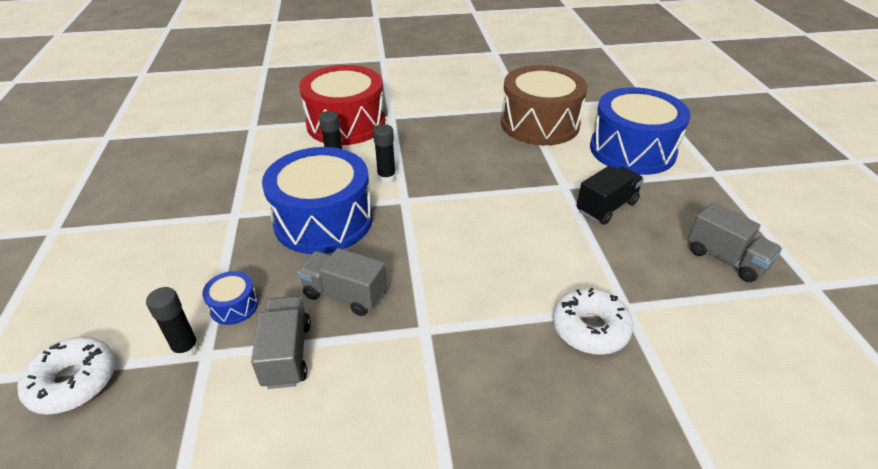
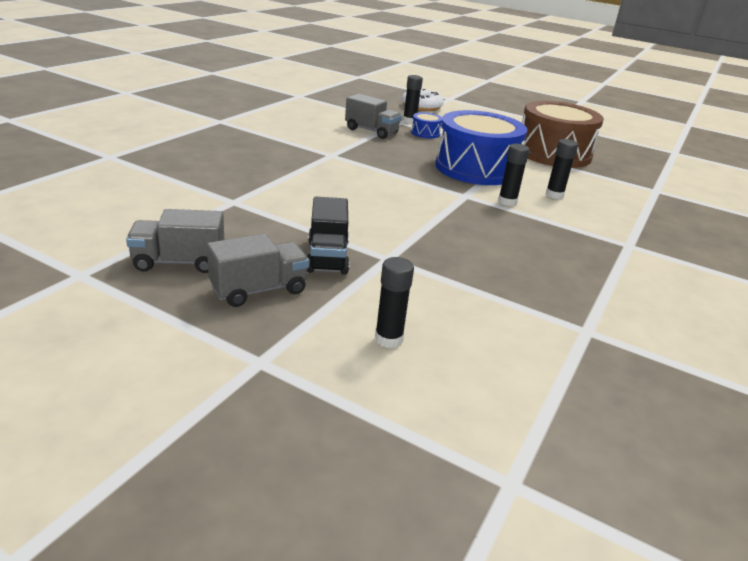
camera: 125 degrees right, 10 degrees down
(345, 295) = (392, 151): grey truck -> grey truck (259, 290)
(346, 123) = (630, 222): red drum -> none
(539, 124) = (528, 316): brown drum -> brown drum (553, 153)
(590, 328) = (245, 184): white donut -> none
(632, 150) = (388, 339): blue drum -> black glue stick

